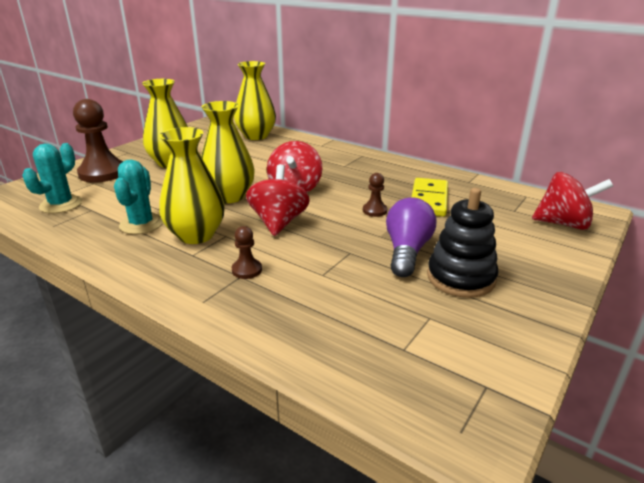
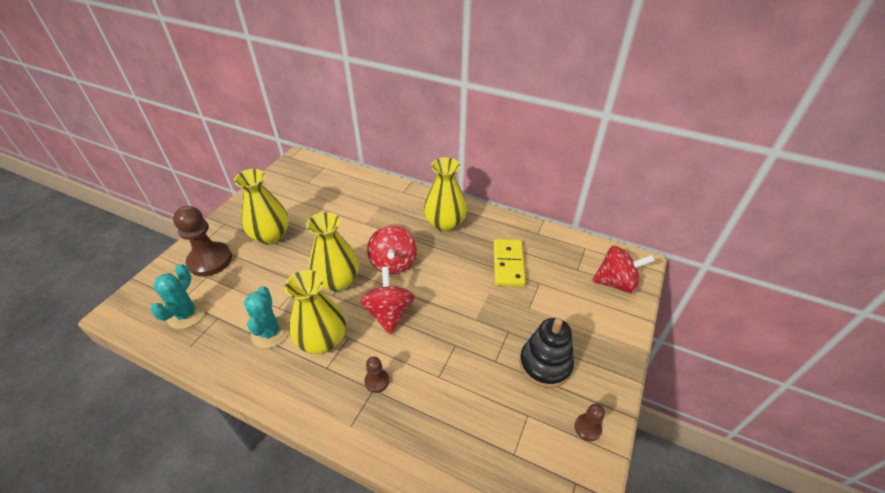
camera: 10 degrees left, 15 degrees up
(256, 136) = (340, 183): yellow vase -> yellow vase (445, 224)
(374, 210) = (466, 285): brown pawn -> brown pawn (587, 428)
(407, 251) = (500, 336): purple light bulb -> none

